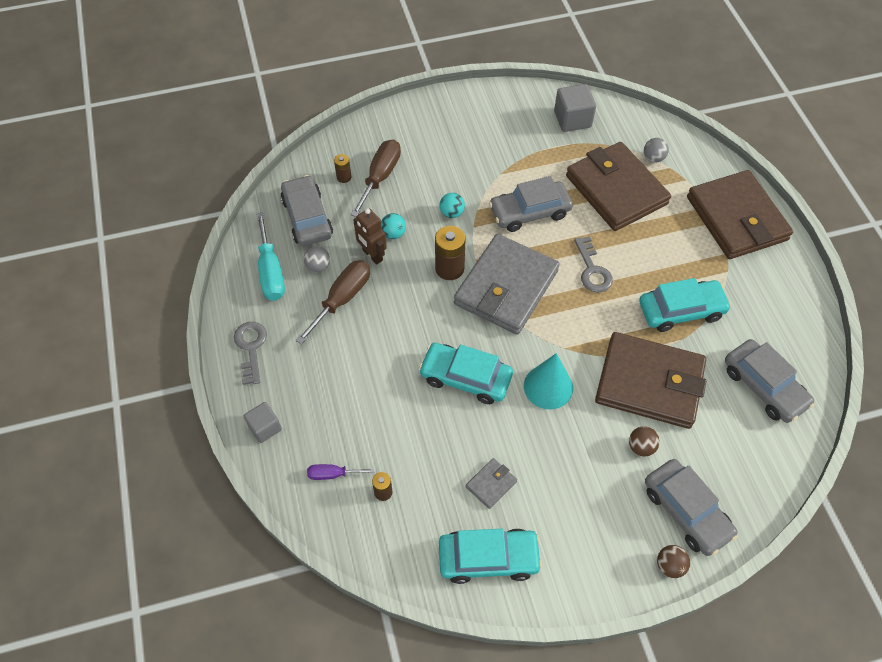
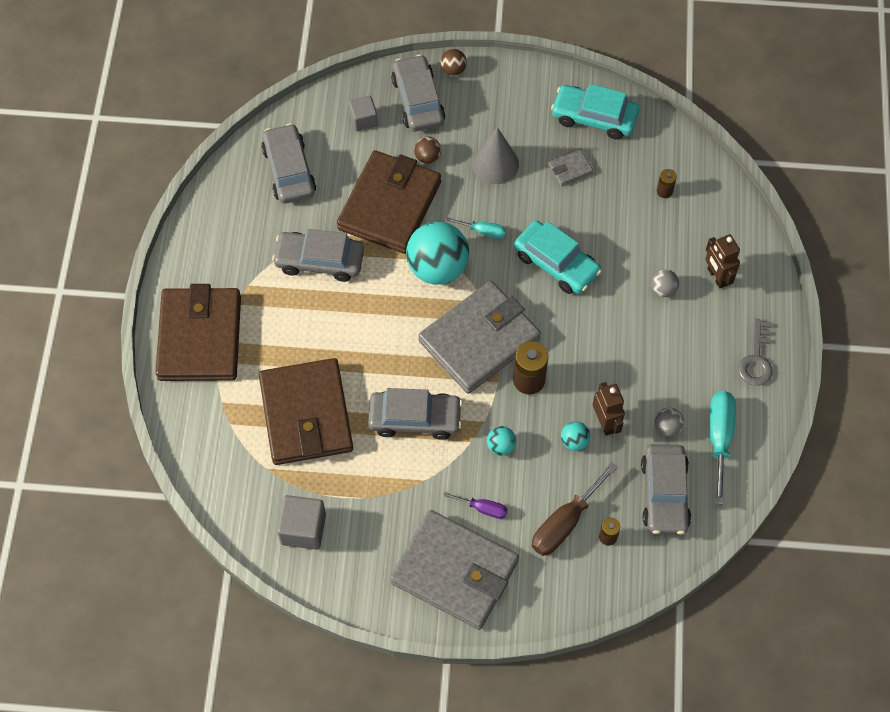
camera: 160 degrees left, 5 degrees up
(265, 428) = (757, 277): grey cube -> grey cube (363, 120)
(305, 415) = (717, 277): none -> brown robot
(332, 474) = (704, 218): purple screwdriver -> purple screwdriver (483, 508)
(342, 299) = (651, 382): brown screwdriver -> none
(450, 125) = (454, 572): none -> grey wallet
(548, 387) = (483, 231): turquoise cone -> turquoise screwdriver
(569, 463) = (495, 164): none -> grey cone
(573, 338) = (437, 268): none -> turquoise ball
(592, 270) = (383, 330): grey key -> none
(649, 383) = (390, 205): brown wallet -> brown wallet turned 75 degrees clockwise
(653, 158) = (240, 442): grey ball -> grey ball (663, 289)
(681, 310) = (319, 261): turquoise car -> grey car

